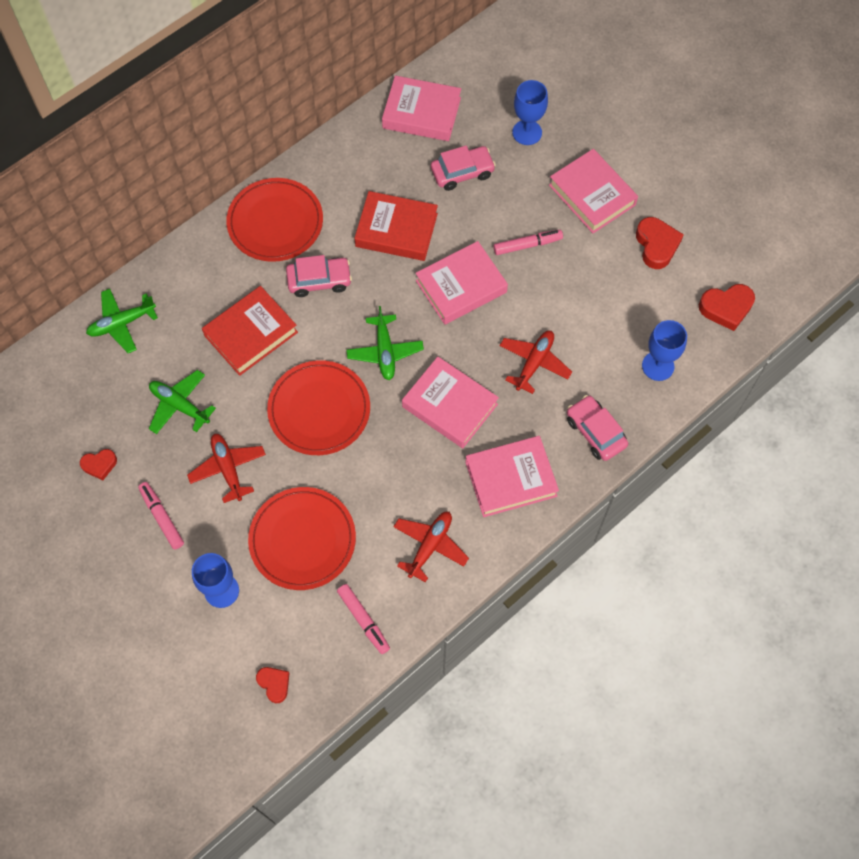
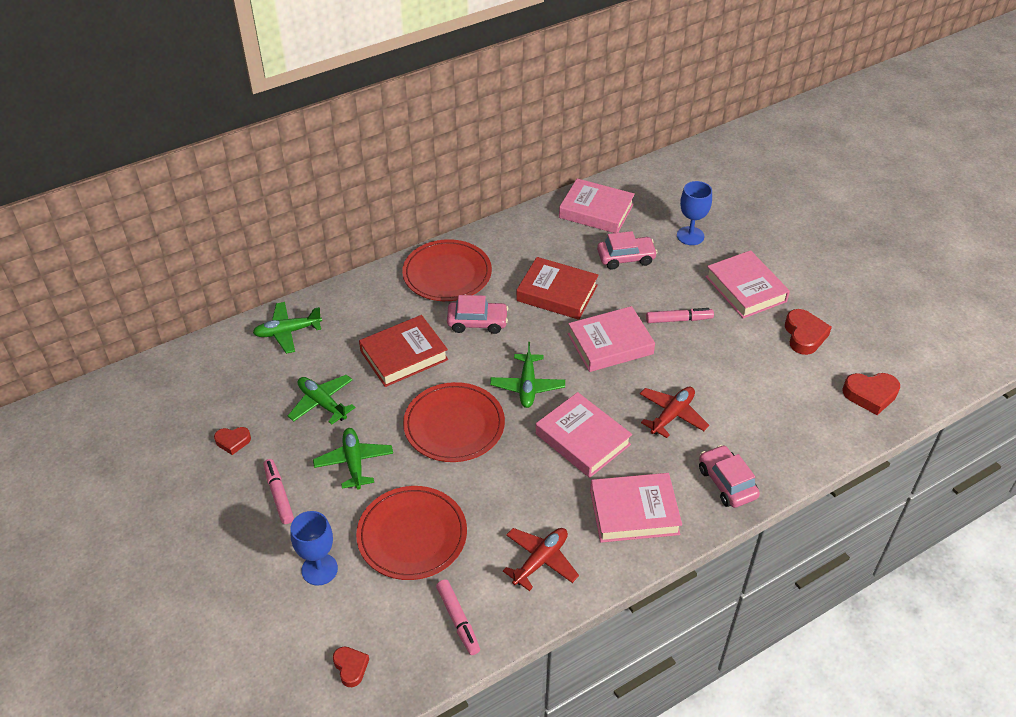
camera: 10 degrees right, 20 degrees down
(228, 469) = (354, 462): red plane -> green plane
(658, 366) = (797, 434): blue goblet -> none

